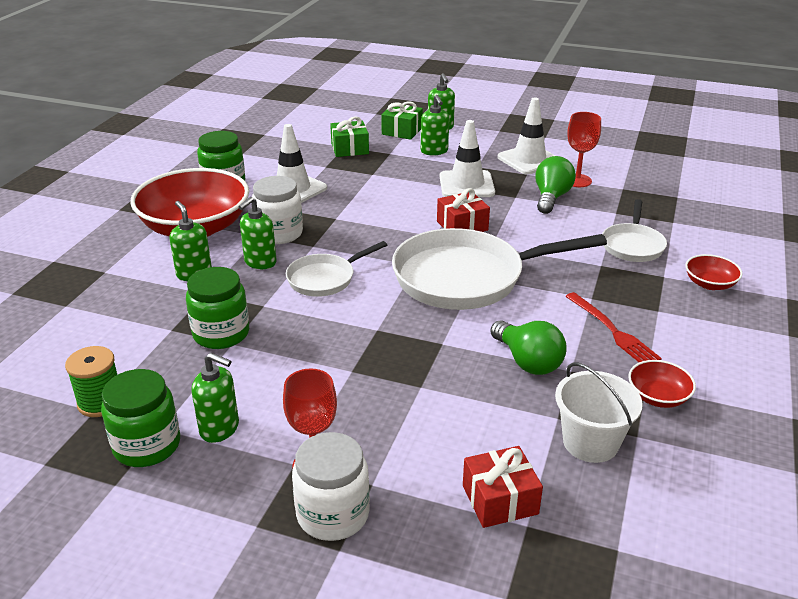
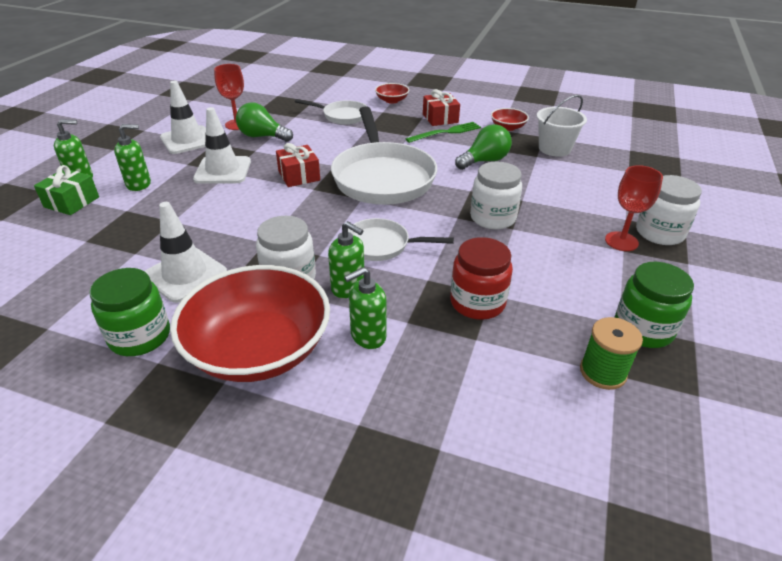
camera: 90 degrees left, 5 degrees up
(220, 428) = (604, 289): green soap dispenser -> none
(221, 334) = (477, 302): green jar -> red jar
(325, 279) = (381, 245): white pan -> white pan turned 135 degrees clockwise
(350, 149) = (96, 237): green gift -> none
(375, 356) = (492, 218): none -> white jar
(500, 499) = (614, 177): red gift -> red gift (440, 118)
(612, 331) = (446, 132): red fork -> green fork

